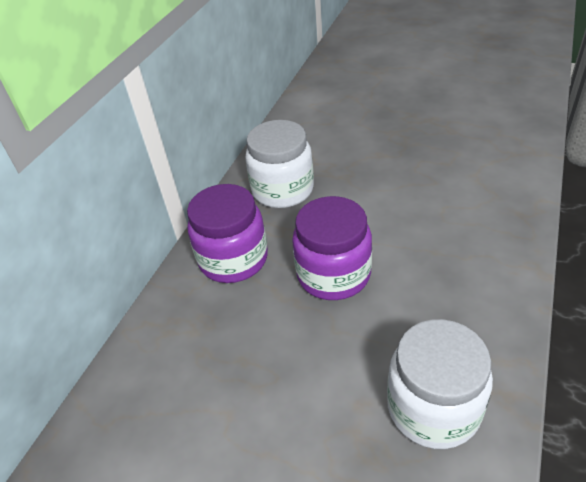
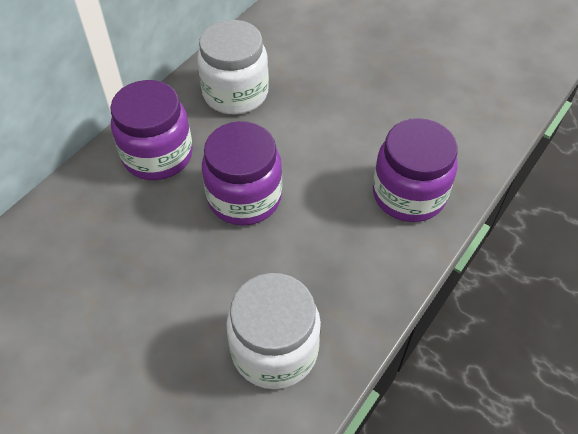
camera: 10 degrees right, 10 degrees up
(482, 232) = (408, 194): none -> purple jar

